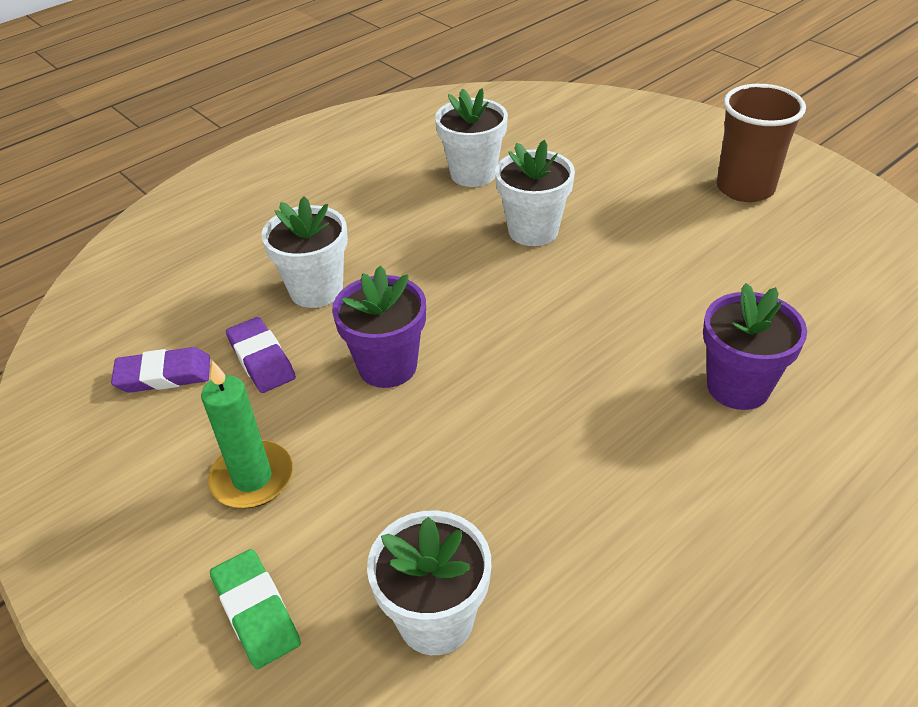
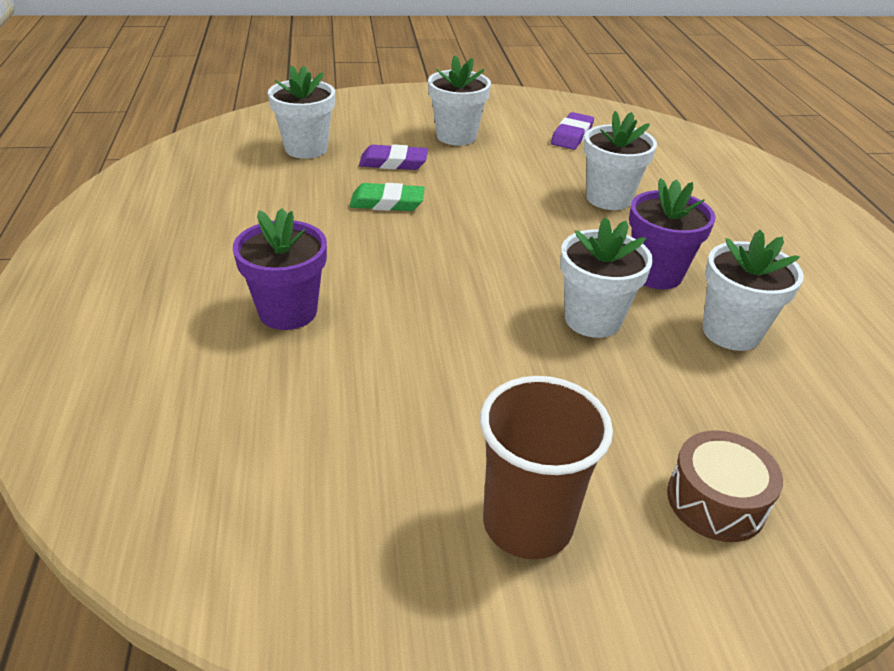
camera: 120 degrees right, 5 degrees down
(252, 478) = (456, 136): green candle -> white flower pot
(256, 611) = (375, 118): green eraser -> green eraser (387, 202)
(261, 359) = (552, 162): purple eraser -> purple eraser (393, 162)
(387, 366) = (494, 195): purple flower pot -> purple flower pot (656, 274)
(641, 142) = (716, 501): none -> brown drum

